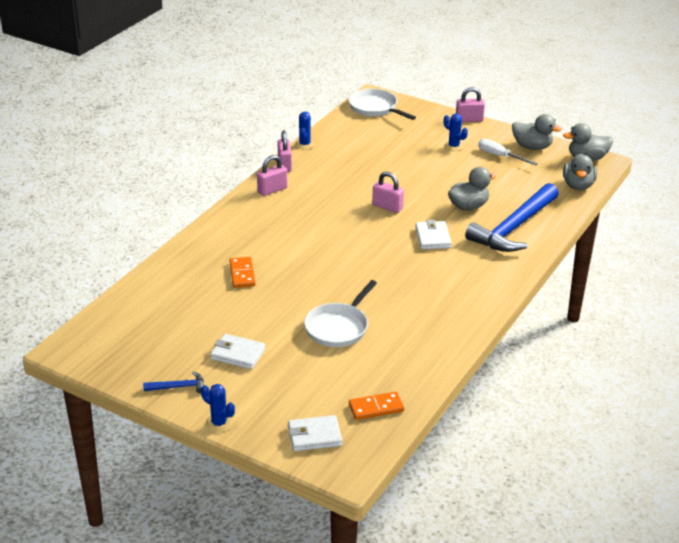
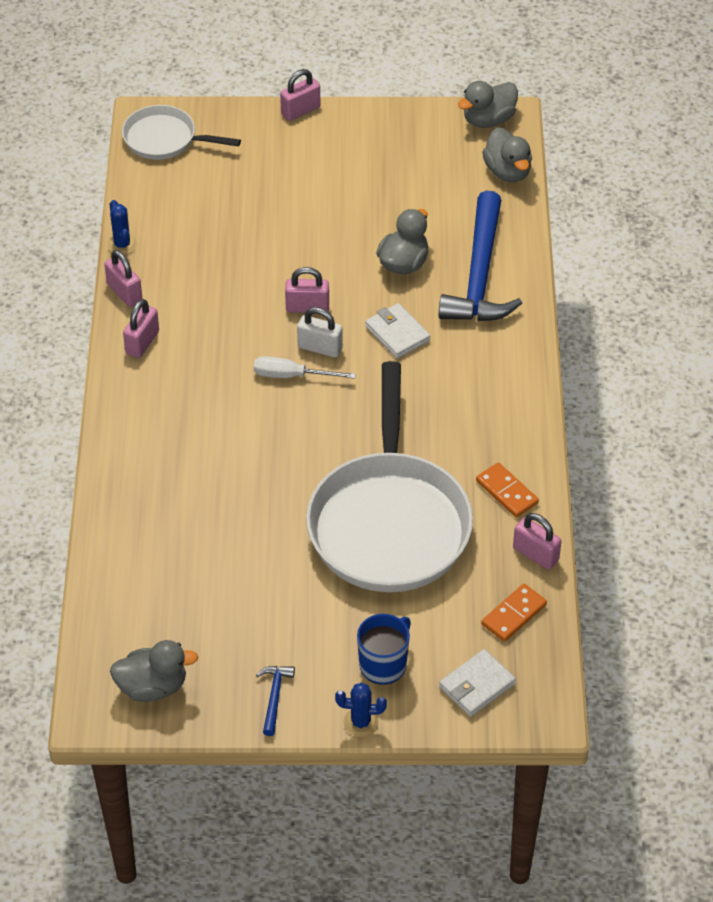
camera: 30 degrees left, 15 degrees up
(178, 387) = (275, 697): blue hammer -> blue hammer turned 45 degrees counterclockwise
(238, 354) = (305, 617): white wallet -> none
(242, 274) = (214, 496): orange domino -> orange domino (506, 492)
(264, 399) = (383, 664): none -> blue mug
(338, 327) = (389, 522): white pan -> white pan, size x1.95
(377, 228) = (320, 348): none -> white padlock
(421, 381) = (535, 554): none -> pink padlock
(454, 146) = (314, 167): blue cactus -> none
(500, 156) = (383, 160): white screwdriver -> white screwdriver (291, 376)
(532, 147) = (410, 127): grey duck -> grey duck (153, 687)

